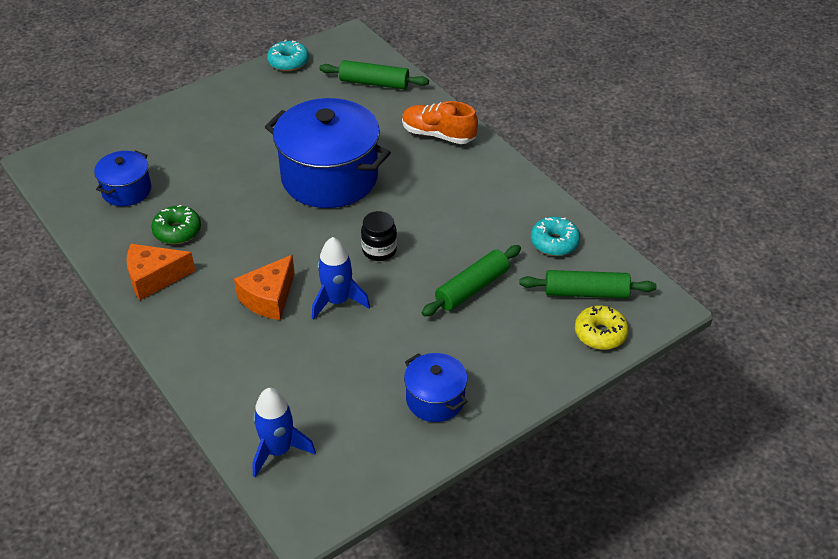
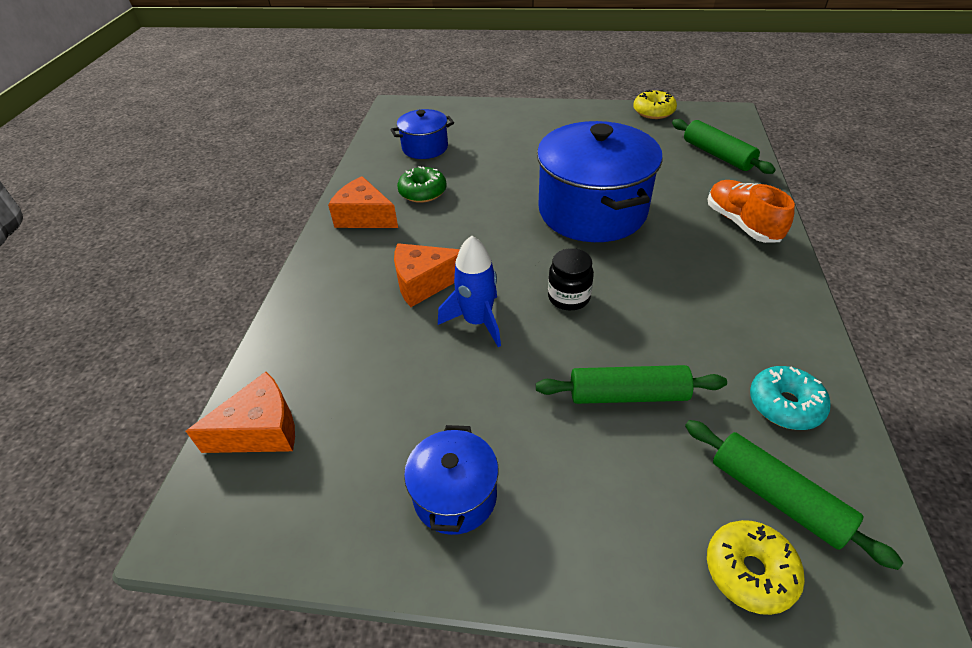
camera: 45 degrees right, 0 degrees up
(278, 450) = (261, 430): blue rocket -> orange cheese
(288, 62) = (653, 112): turquoise donut -> yellow donut

